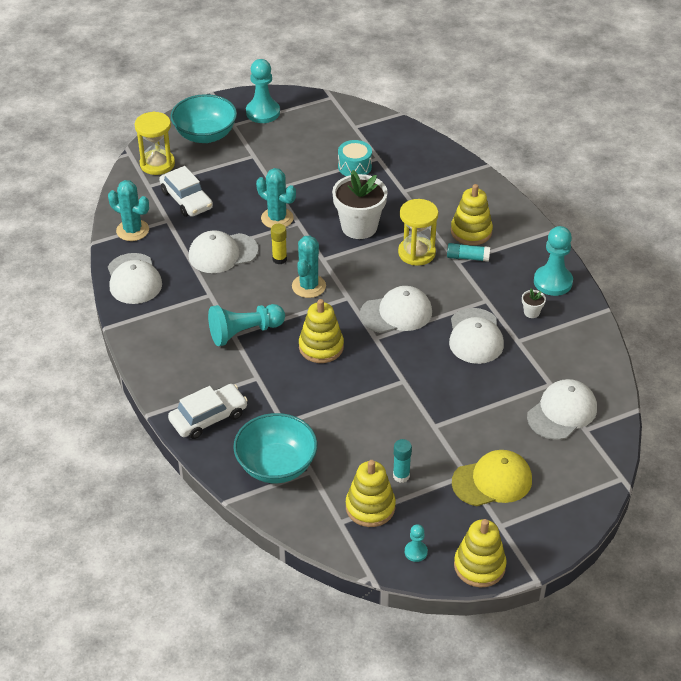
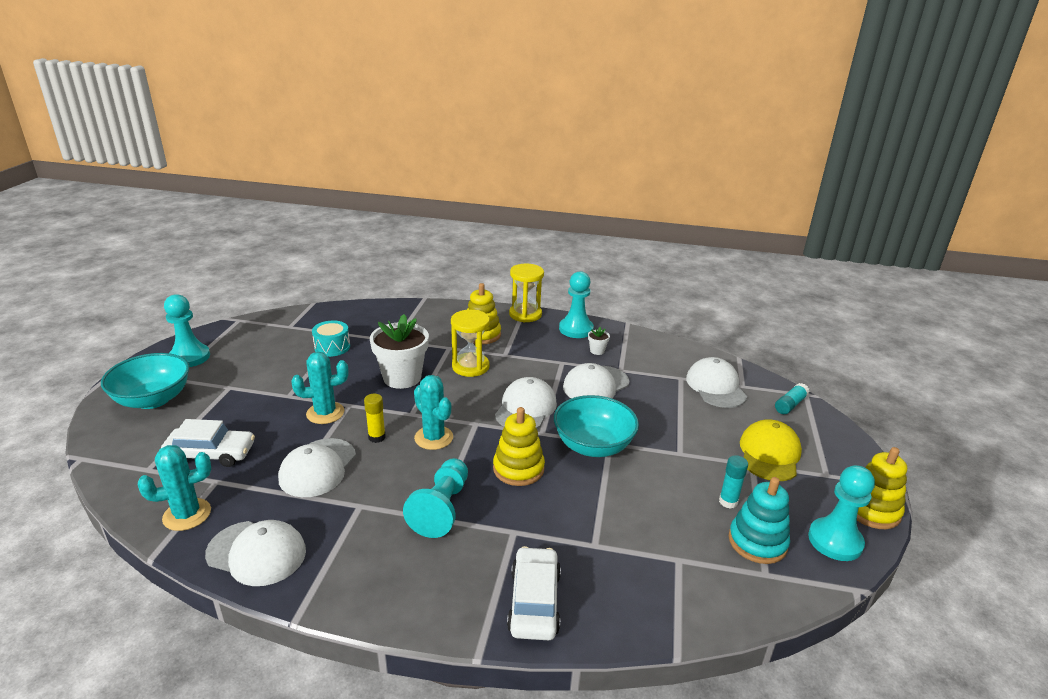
camera: 55 degrees left, 15 degrees down
(157, 164) = (131, 447): yellow hourglass -> yellow hourglass (525, 314)
(276, 465) = (651, 582): turquoise bowl -> turquoise bowl (593, 446)
(370, 507) = (757, 542): yellow stacking toy -> turquoise stacking toy
(416, 552) = (835, 541): turquoise pawn -> turquoise pawn, size x2.00
(467, 257) = (506, 348): turquoise glue stick -> turquoise glue stick (790, 405)
(475, 336) = (595, 385): white cap -> white cap turned 105 degrees clockwise

